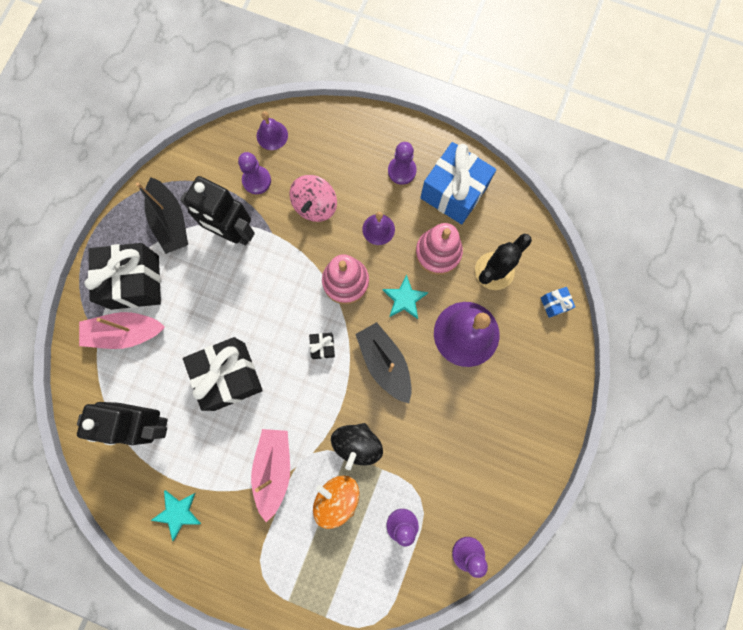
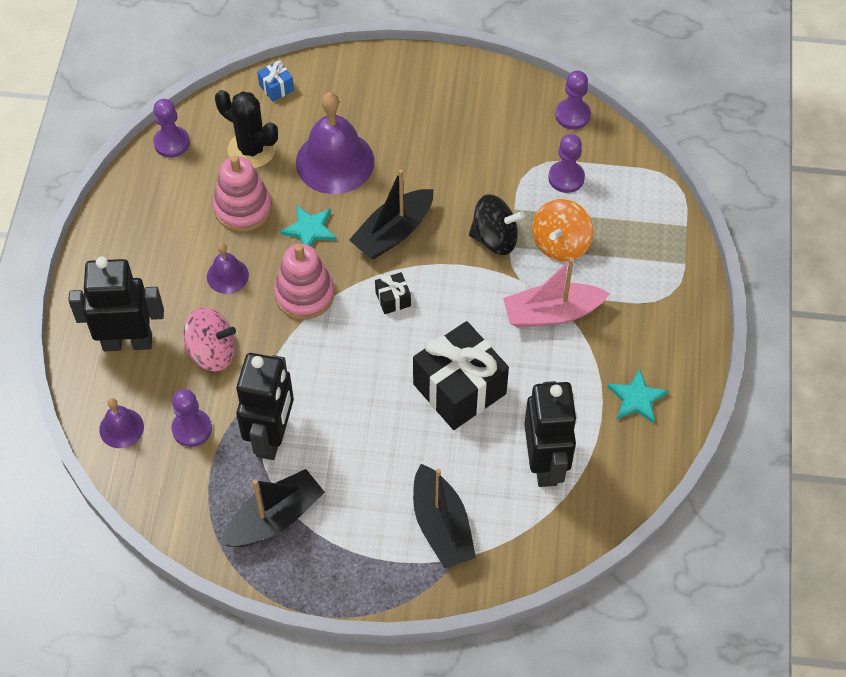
camera: 105 degrees left, 20 degrees down
(125, 333) = (441, 526): pink boat -> black boat
(135, 282) = (370, 536): black gift -> none
(340, 150) = (127, 342): none -> black robot
(402, 171) = (143, 268): purple pawn -> purple pawn (172, 143)
(454, 192) = (160, 208): blue gift -> none

